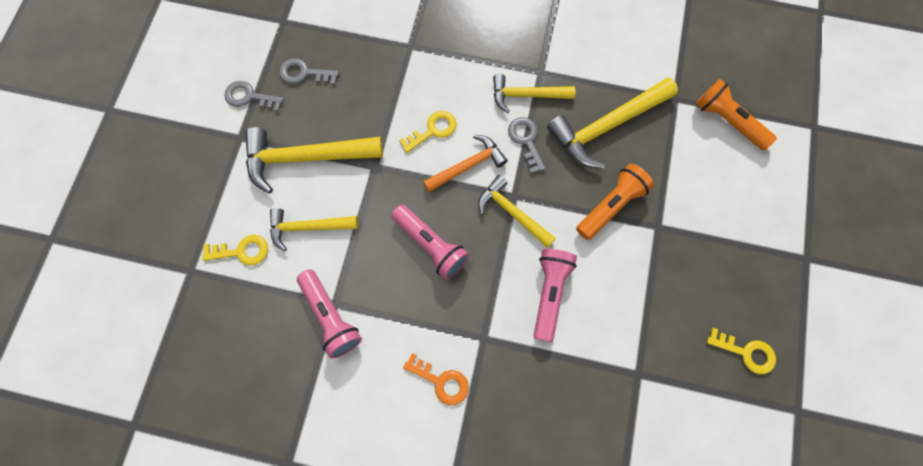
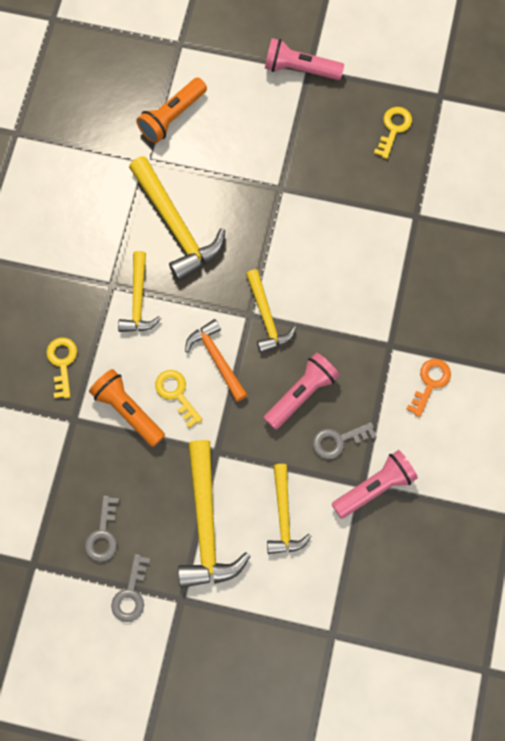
camera: 90 degrees left, 0 degrees up
(242, 251) = (310, 582): yellow key -> yellow key (62, 363)
(512, 212) = (266, 317): yellow hammer -> yellow hammer turned 60 degrees counterclockwise
(526, 140) = (189, 302): grey key -> grey key (338, 440)
(550, 293) = (346, 286): pink flashlight -> pink flashlight (300, 69)
(611, 206) = (260, 227): orange flashlight -> orange flashlight (128, 410)

